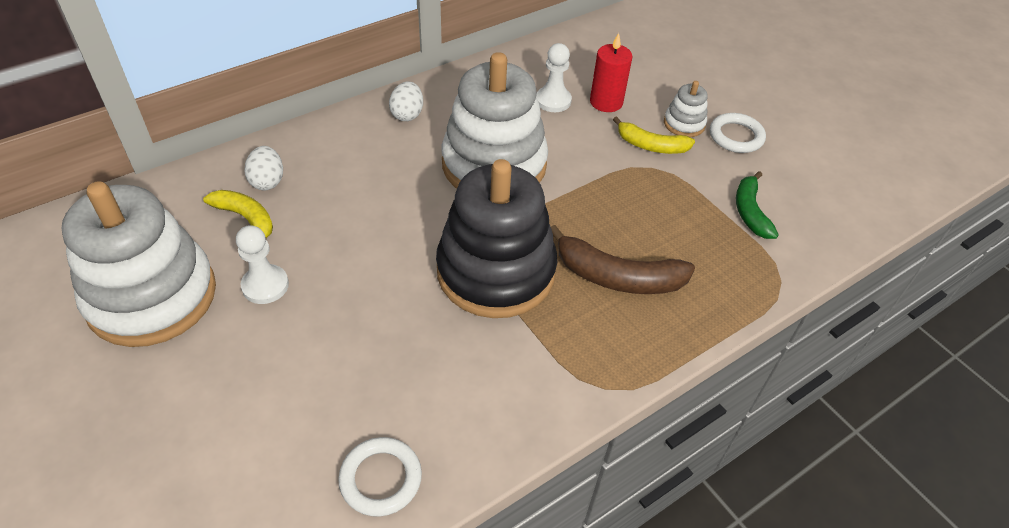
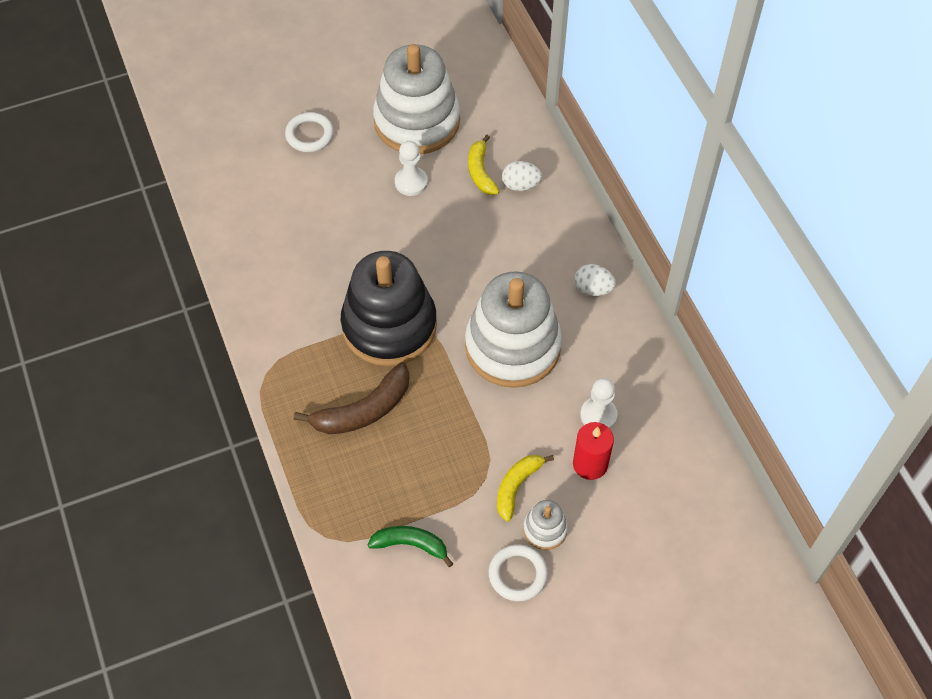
camera: 105 degrees right, 10 degrees up
(246, 219) = (481, 172): yellow banana -> yellow banana turned 120 degrees clockwise
(381, 479) = (241, 236): white ring -> white ring (309, 135)
(617, 276) = (363, 410): brown banana -> brown banana turned 150 degrees counterclockwise

